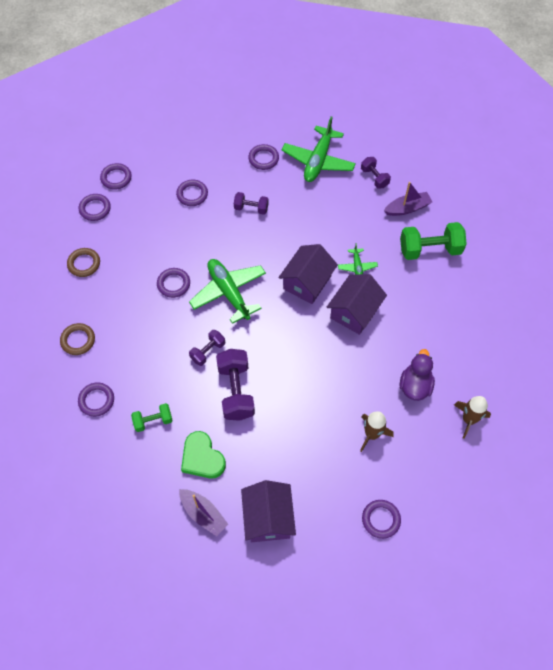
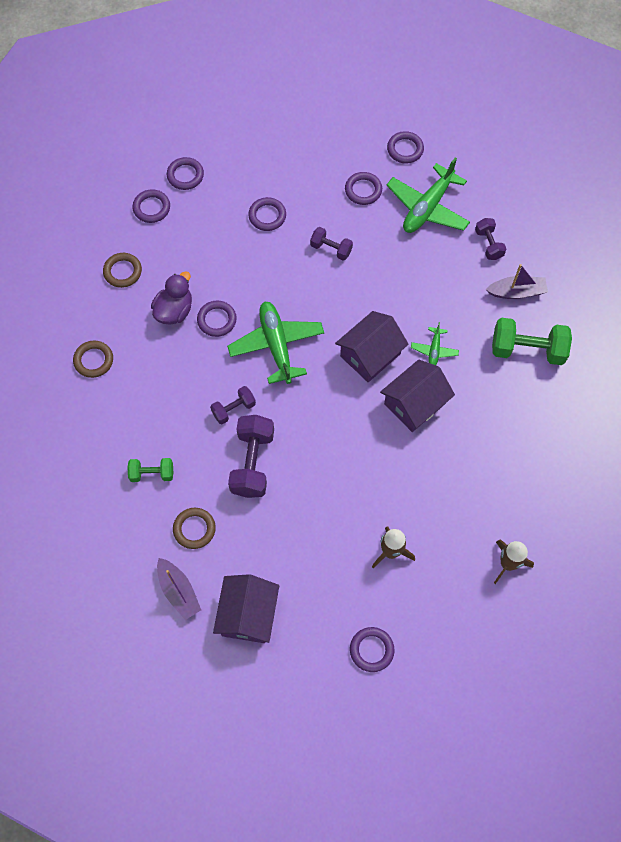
camera: 15 degrees right, 5 degrees up
(96, 400) = (96, 434): purple ring -> purple ring (405, 149)
(202, 458) = (194, 529): green heart -> brown ring
(415, 385) = (458, 508): purple duck -> purple duck (174, 311)

